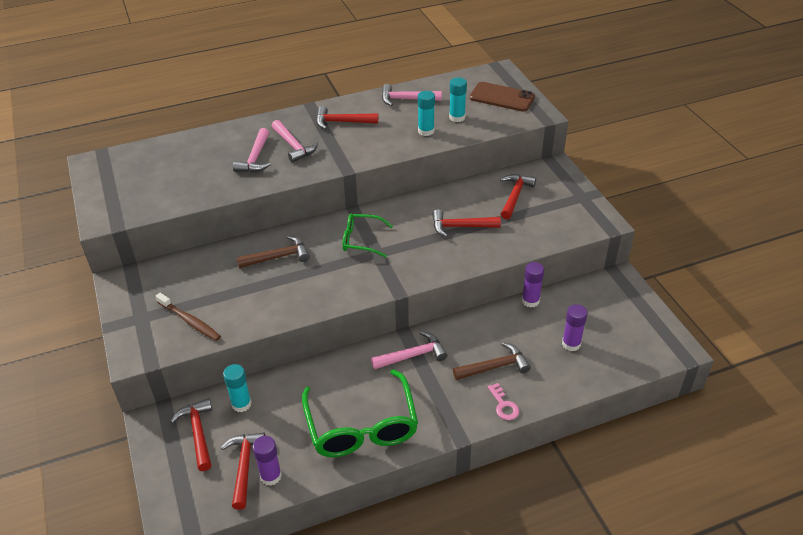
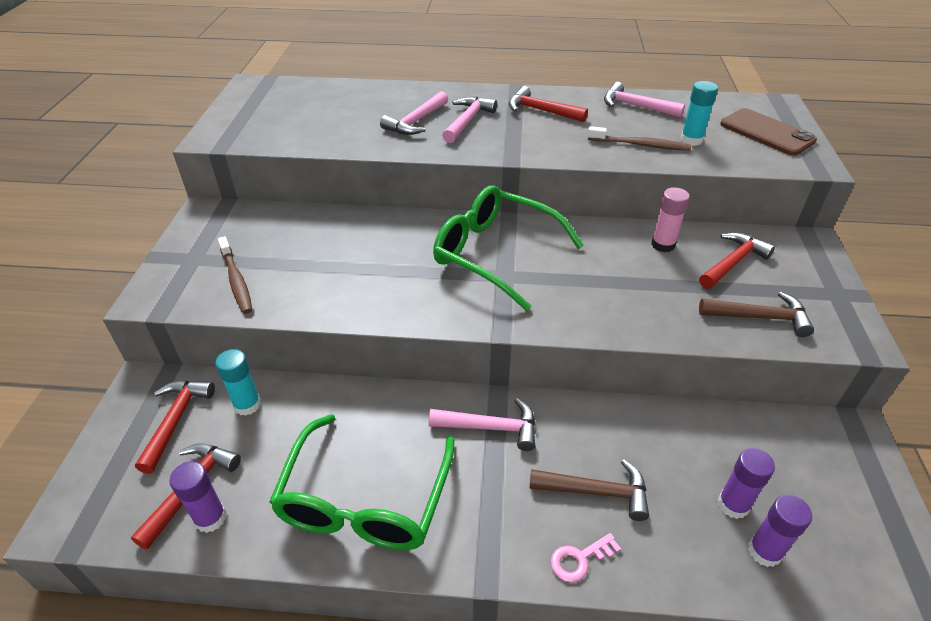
camera: 25 degrees right, 0 degrees up
(278, 257) = (385, 242): brown hammer -> brown hammer (760, 317)
(293, 146) = (467, 121): pink hammer -> pink hammer turned 150 degrees counterclockwise
(361, 240) = (495, 254): green glasses -> green glasses, size x1.81
(426, 131) = (640, 145): turquoise glue stick -> brown toothbrush
(460, 227) = (634, 278): red hammer -> none
(466, 197) = (663, 245): none -> pink glue stick
(503, 405) = (579, 559): pink key -> pink key turned 60 degrees clockwise
(530, 301) = (697, 414): purple glue stick -> purple glue stick (764, 551)

